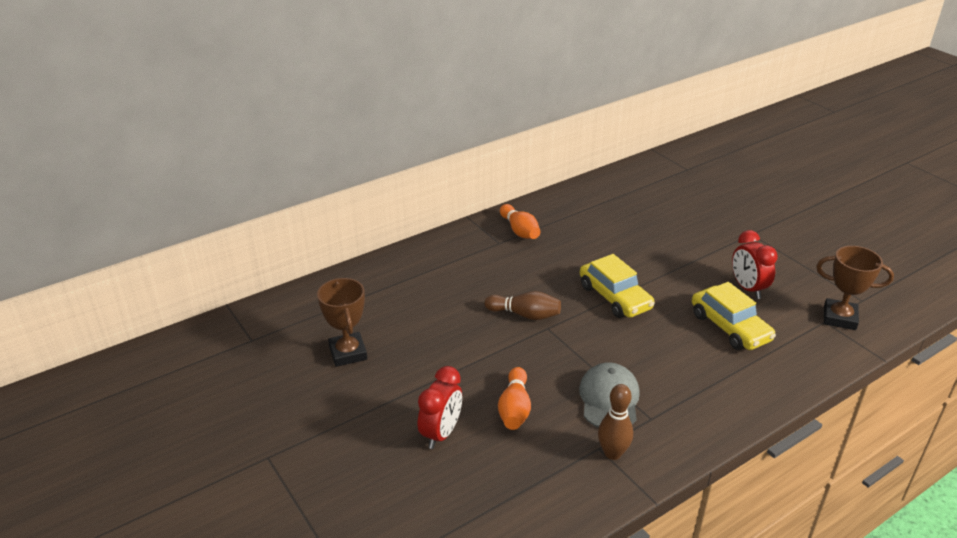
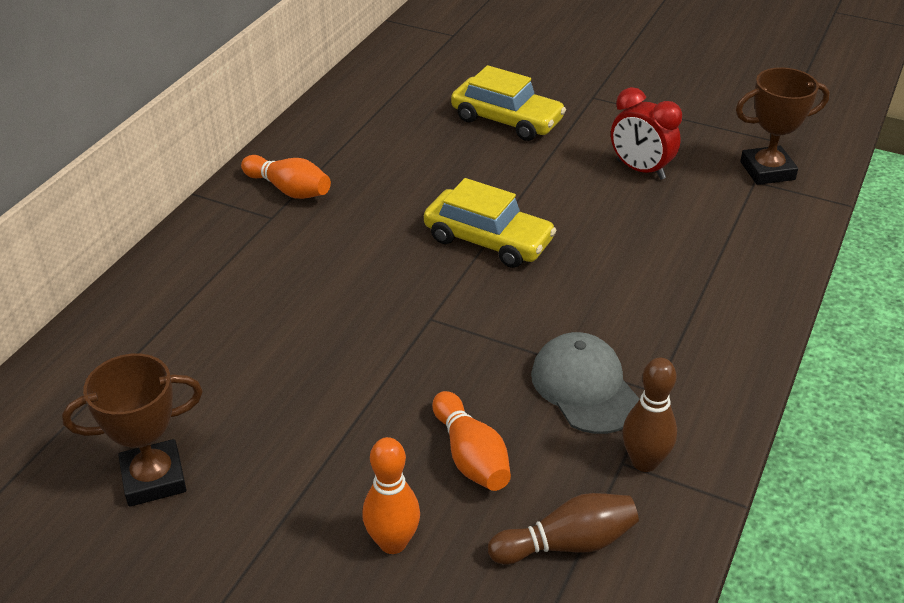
camera: 30 degrees left, 5 degrees up
(348, 353) = (154, 478): brown trophy -> brown trophy turned 60 degrees counterclockwise
(441, 433) = (393, 542): red clock -> orange bowling pin
(525, 315) = (385, 311): brown bowling pin -> brown bowling pin (567, 543)
(729, 327) = (657, 229): yellow car -> yellow car (506, 120)

